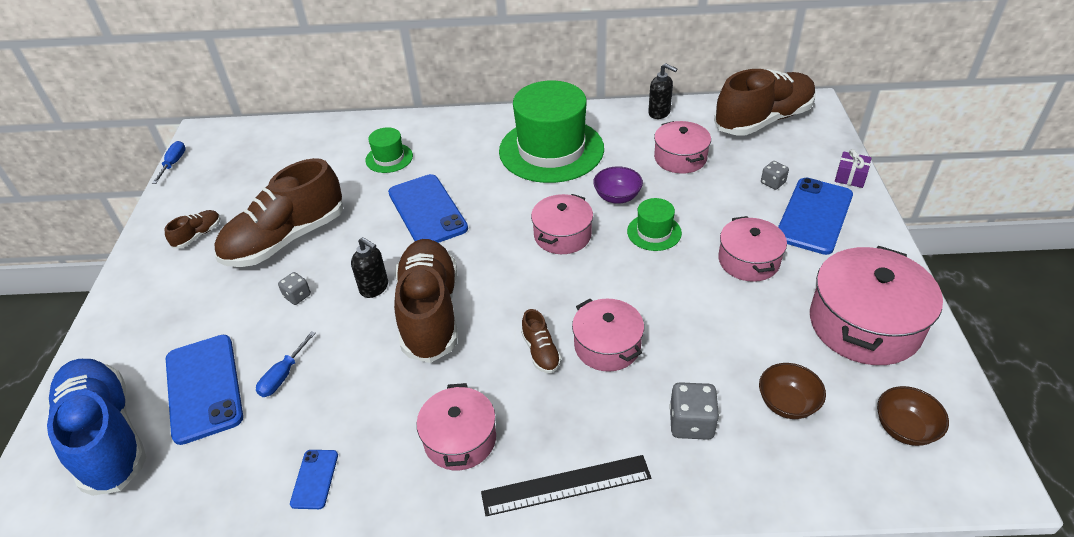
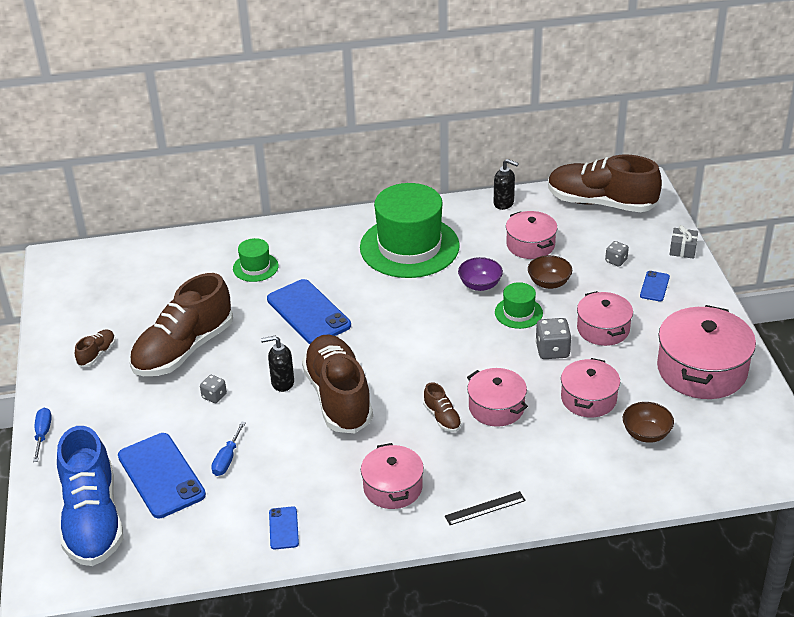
camera: 10 degrees left, 5 degrees down
(107, 436) = (93, 520): blue shoe -> blue shoe turned 150 degrees counterclockwise
(173, 163) = (40, 290): blue screwdriver -> blue screwdriver (43, 434)
(374, 288) = (282, 382): black soap dispenser -> black soap dispenser turned 150 degrees clockwise
(562, 235) = (438, 323): pink pot -> pink pot (588, 399)
(566, 485) = (485, 508): black ruler -> black ruler, size x0.63
(691, 423) = (574, 456): grey dice -> grey dice (552, 350)
(763, 120) = (601, 203): brown shoe -> brown shoe turned 120 degrees counterclockwise
(814, 216) = (654, 286): blue phone -> blue phone, size x0.48
(850, 177) = (682, 250): purple gift -> grey gift
(904, 428) = (735, 441): brown bowl -> brown bowl (549, 283)

